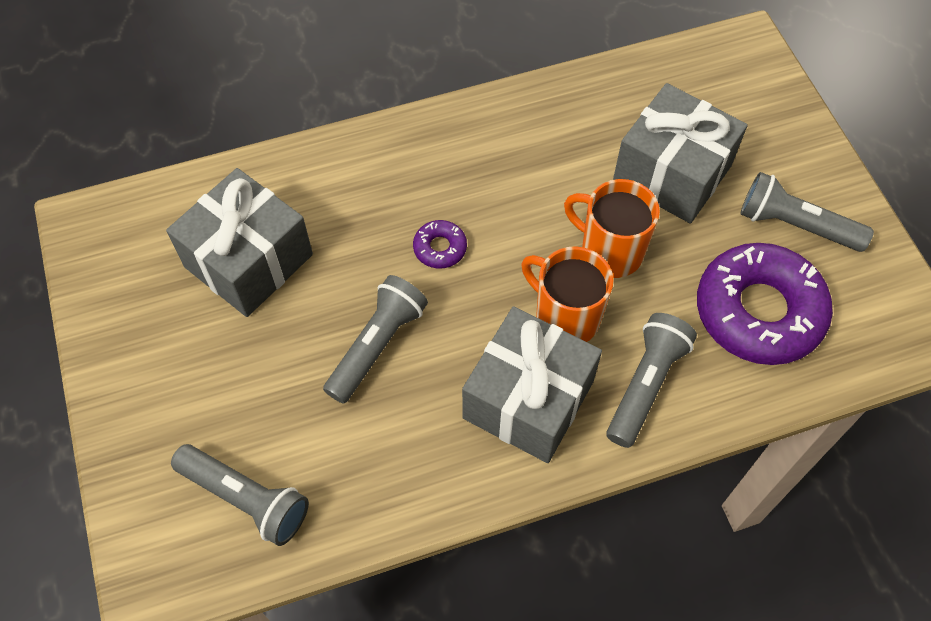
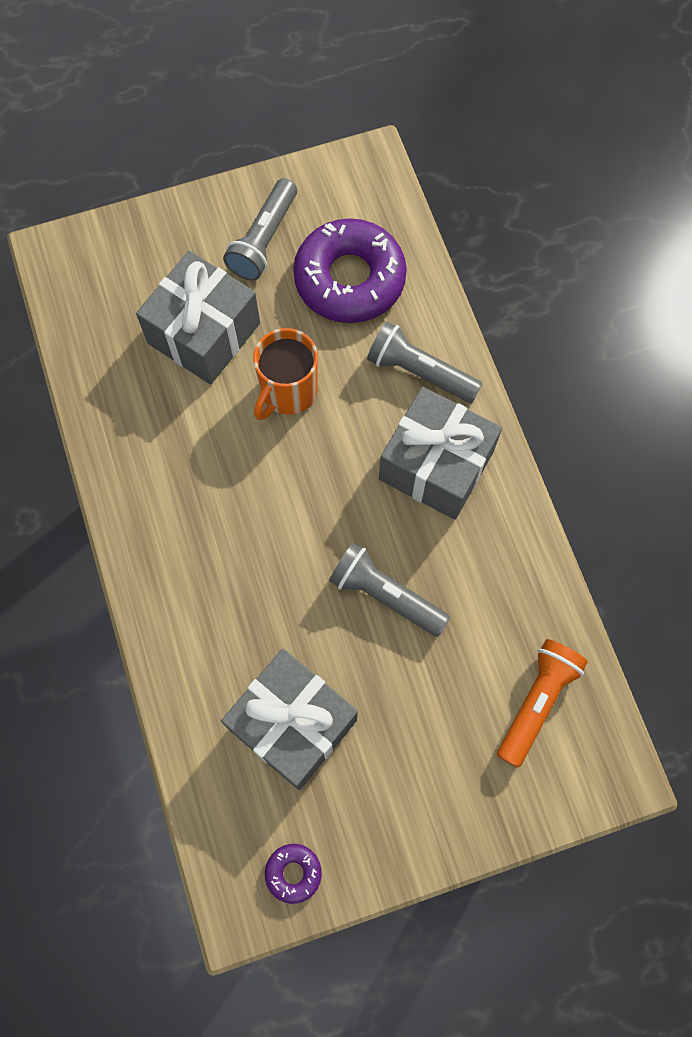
camera: 90 degrees left, 10 degrees up
(246, 498) = (536, 702): grey flashlight -> orange flashlight
(440, 248) = (281, 540): purple donut -> purple donut (293, 873)
(565, 317) = (355, 432): orange mug -> none

